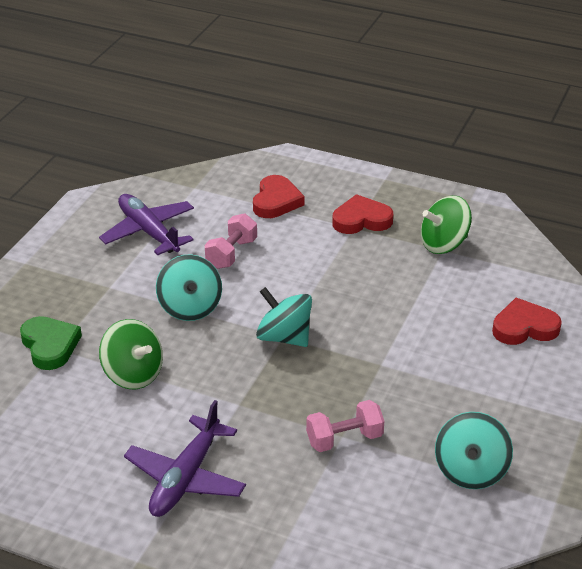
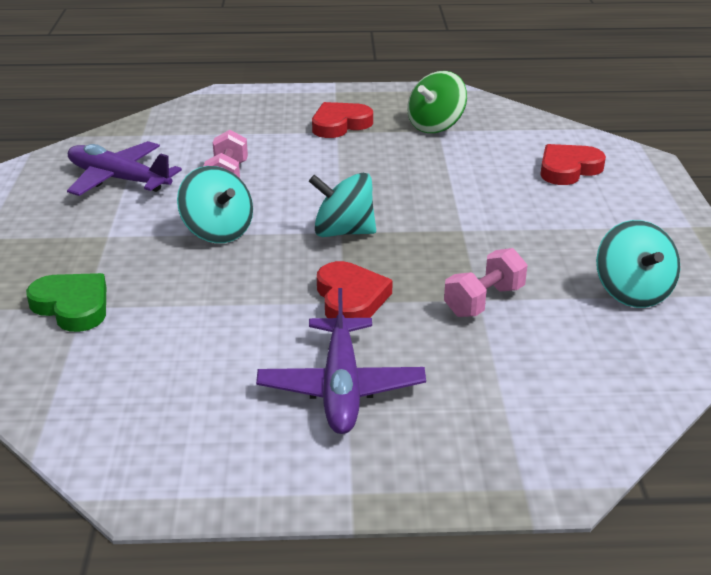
camera: 25 degrees left, 5 degrees down
(133, 374) = (198, 307): green spinning top -> none
(276, 201) = (240, 128): red heart -> red heart (350, 298)

